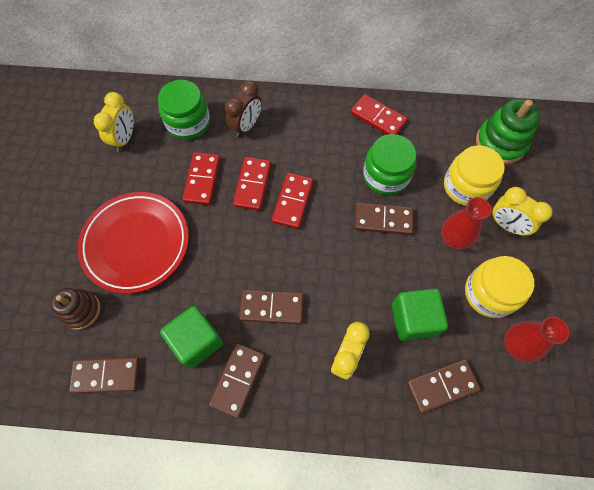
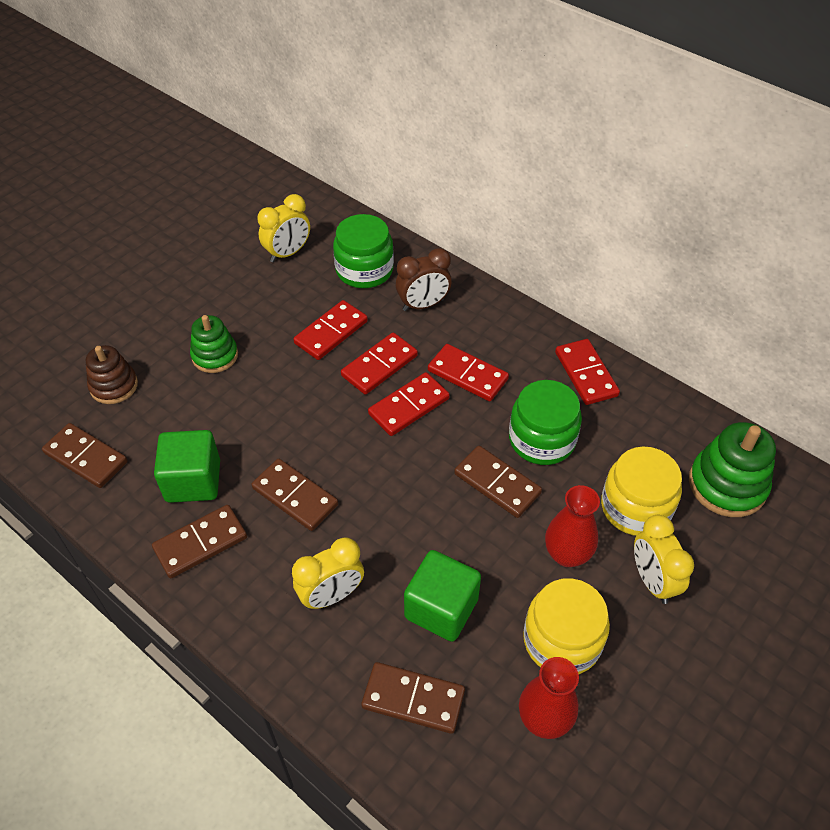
camera: 35 degrees right, 15 degrees down
(136, 243) = (215, 356): red plate -> green stacking toy
(311, 159) = (467, 375): none -> red domino

